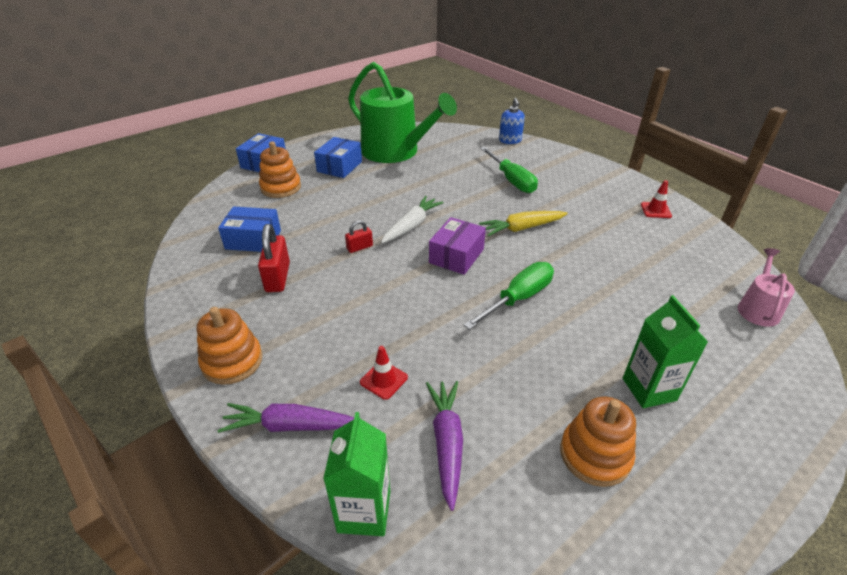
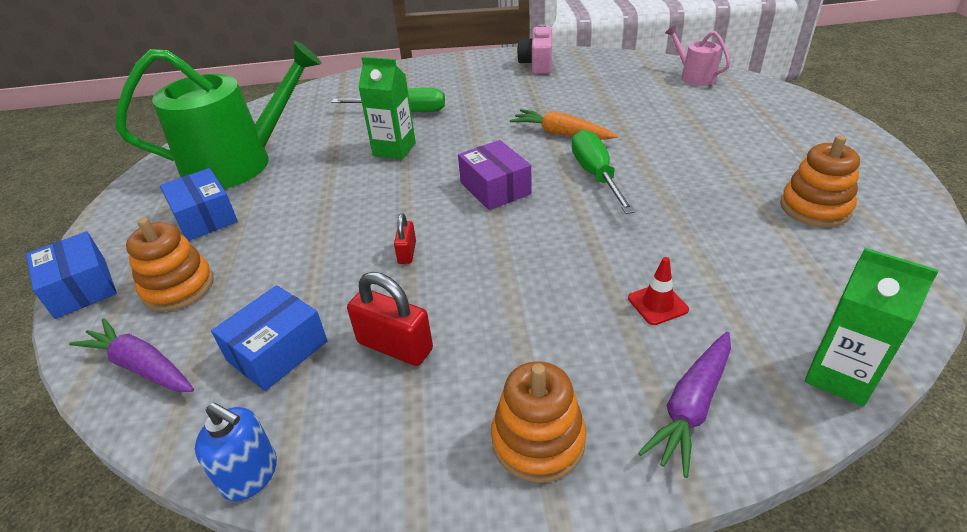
camera: 55 degrees left, 0 degrees up
(411, 226) = (408, 200): white carrot -> none
(447, 443) = (769, 287): purple carrot -> purple carrot (141, 366)
(510, 140) = (330, 86): blue soap dispenser -> blue soap dispenser (250, 475)
(522, 228) = (491, 135): yellow carrot -> none
(560, 261) = (561, 133): none -> orange carrot
(649, 389) = (754, 155): green carton -> green carton (394, 149)
(655, 210) = (537, 64): red traffic cone -> pink camera

